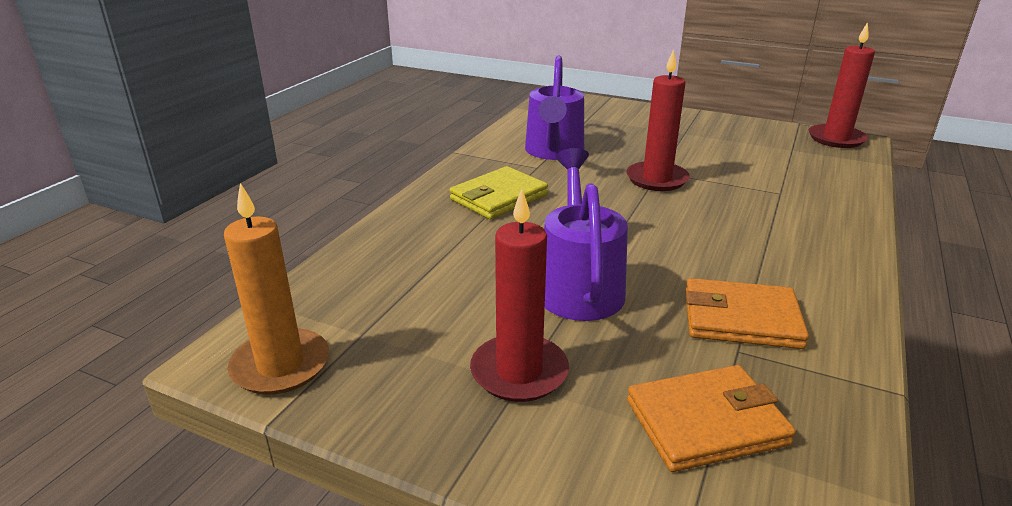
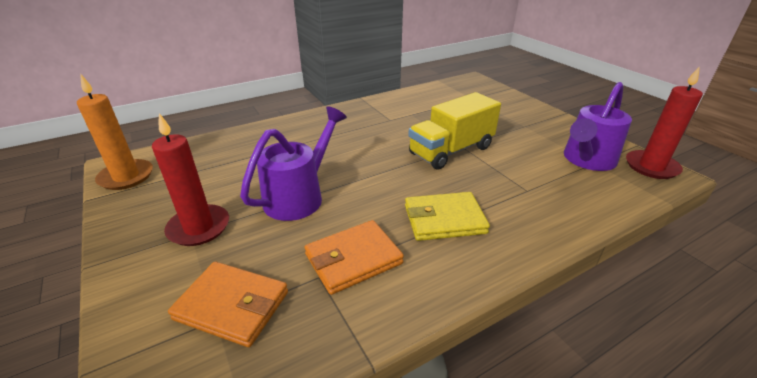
camera: 35 degrees right, 5 degrees up
(498, 197) = (341, 130): yellow wallet -> yellow wallet (444, 219)
(553, 152) = (414, 113): purple watering can -> purple watering can (586, 160)
(657, 179) = (451, 150): red candle -> yellow truck
(741, 319) = (353, 259): orange wallet -> orange wallet turned 75 degrees counterclockwise

